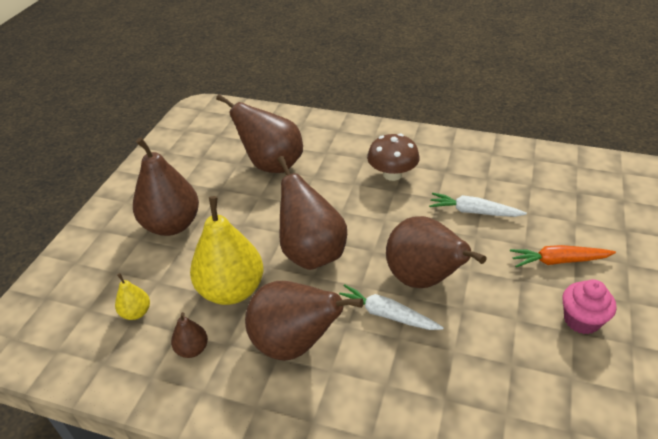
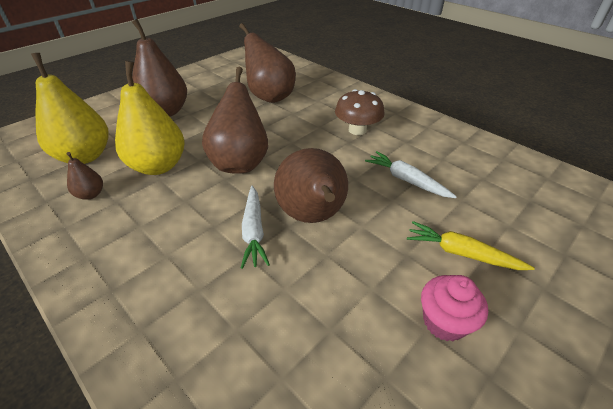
camera: 25 degrees right, 0 degrees up
(136, 312) = (85, 156): yellow pear -> yellow pear, size x2.17
(295, 344) = (161, 222): brown pear -> none
(386, 314) = (253, 231): white carrot -> white carrot turned 150 degrees counterclockwise
(558, 261) = (461, 253): orange carrot -> yellow carrot

